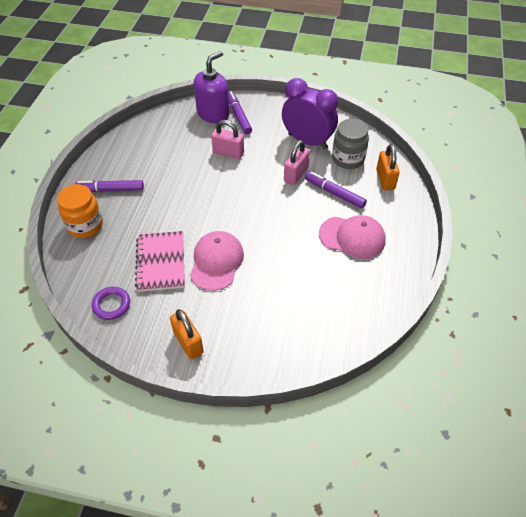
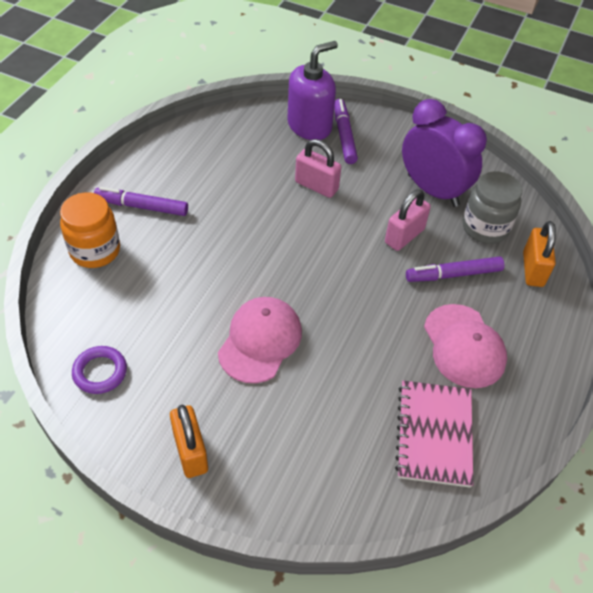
camera: 10 degrees right, 0 degrees up
(161, 262) = (183, 325): pink notebook -> pink notebook (434, 434)
(334, 193) = (453, 274): purple marker -> purple marker turned 60 degrees counterclockwise
(352, 237) = (464, 346): pink cap -> pink cap turned 45 degrees clockwise

